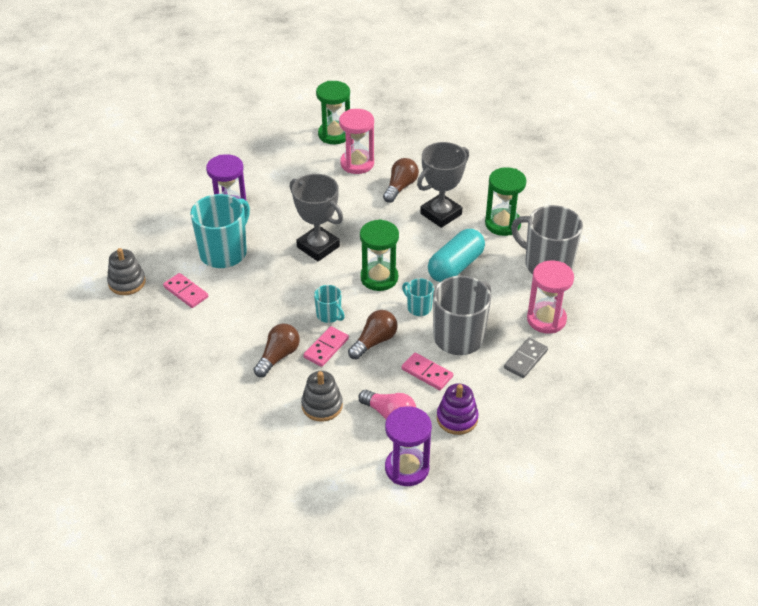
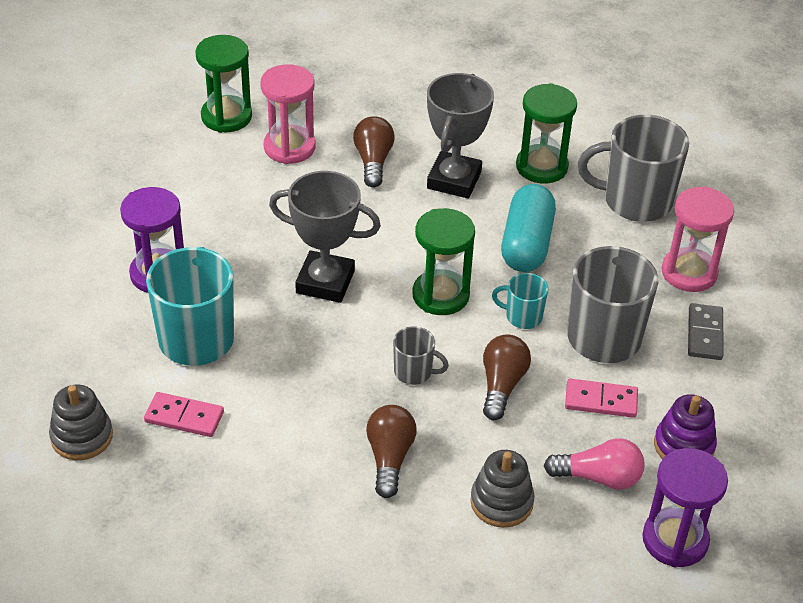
camera: 30 degrees left, 0 degrees up
(326, 348) = (445, 419): pink domino -> none
(329, 315) = (414, 372): turquoise mug -> grey mug

